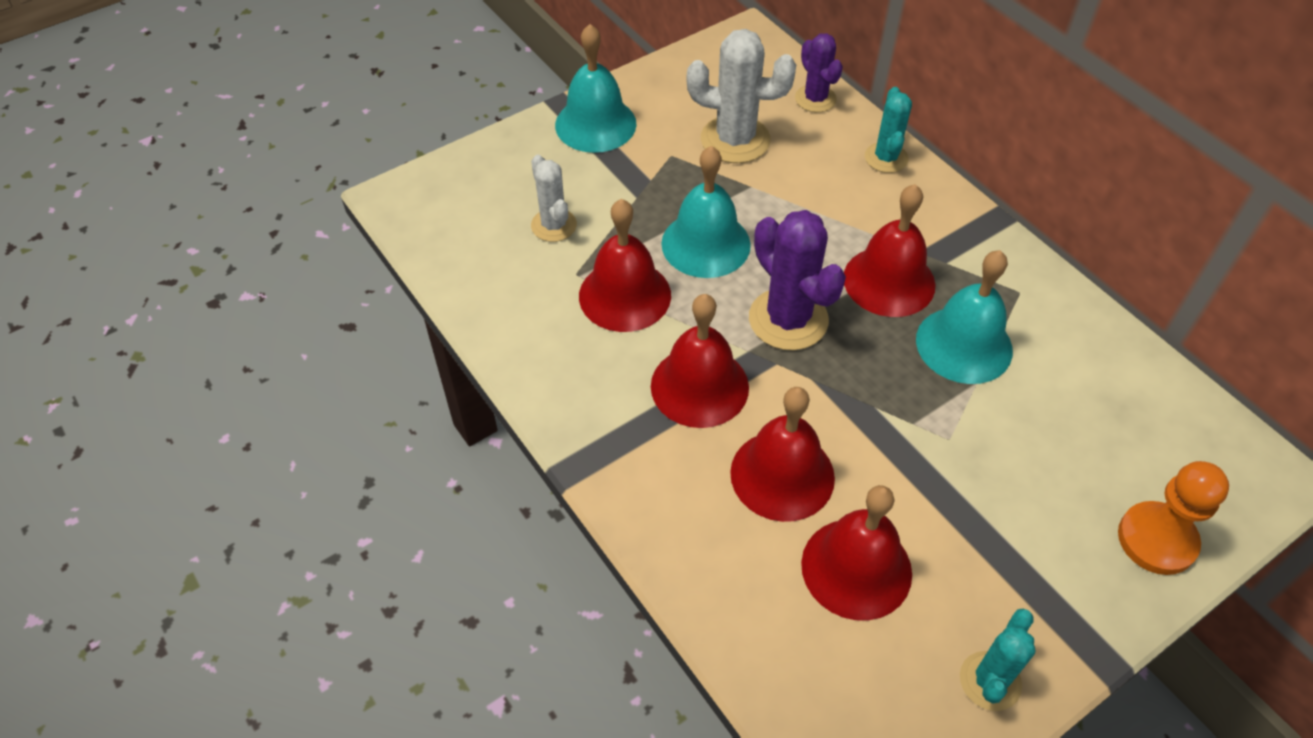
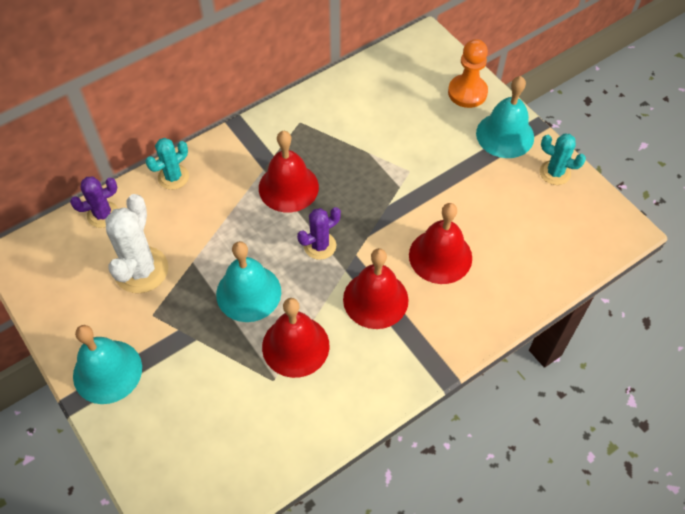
camera: 90 degrees left, 5 degrees up
(554, 225) = (222, 398): white cactus -> none
(788, 319) = (320, 246): purple cactus -> purple cactus, size x0.61
(856, 568) = (498, 224): red bell -> none
(886, 158) = (173, 177): turquoise cactus -> turquoise cactus turned 45 degrees counterclockwise
(964, 344) = (341, 155): turquoise bell -> turquoise bell (505, 135)

